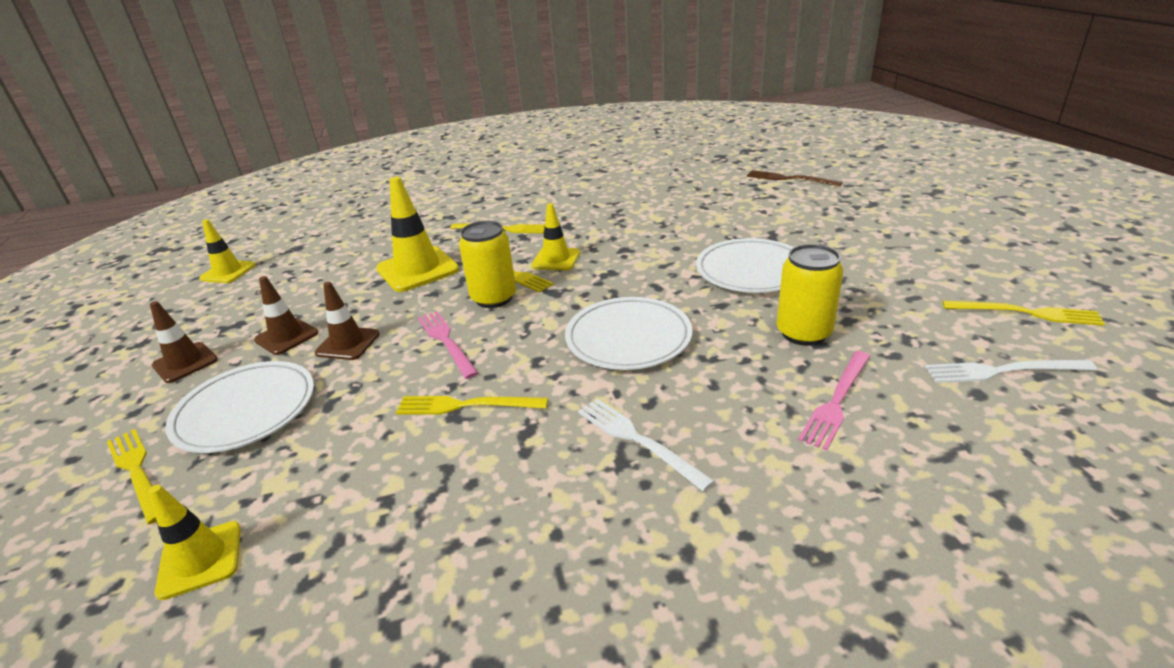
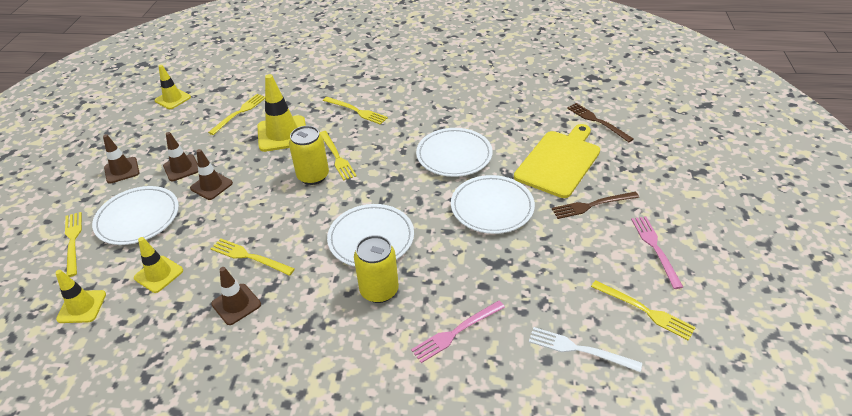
camera: 20 degrees right, 10 degrees up
(340, 264) = (239, 113): none -> yellow fork
(446, 341) = (265, 203): pink fork -> pink fork (655, 248)
(487, 468) = (236, 304): none -> brown traffic cone
(556, 259) = (372, 153): yellow traffic cone -> yellow traffic cone (159, 274)
(638, 440) = (324, 316): white fork -> none
(660, 238) = (454, 155): none -> white plate
(784, 216) = (559, 161): none -> yellow cutting board
(803, 333) = (481, 273): yellow can -> yellow can (379, 290)
(860, 241) = (592, 205): none -> brown fork

